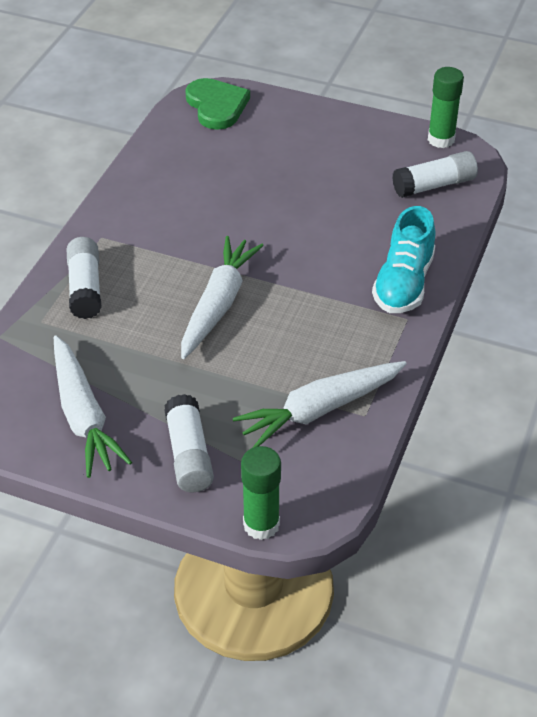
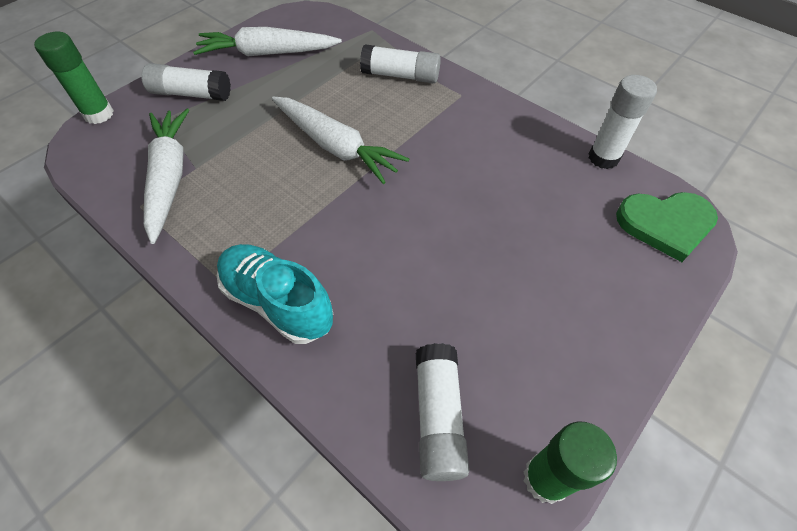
camera: 110 degrees right, 10 degrees up
(155, 140) = (603, 158): none -> white glue stick

